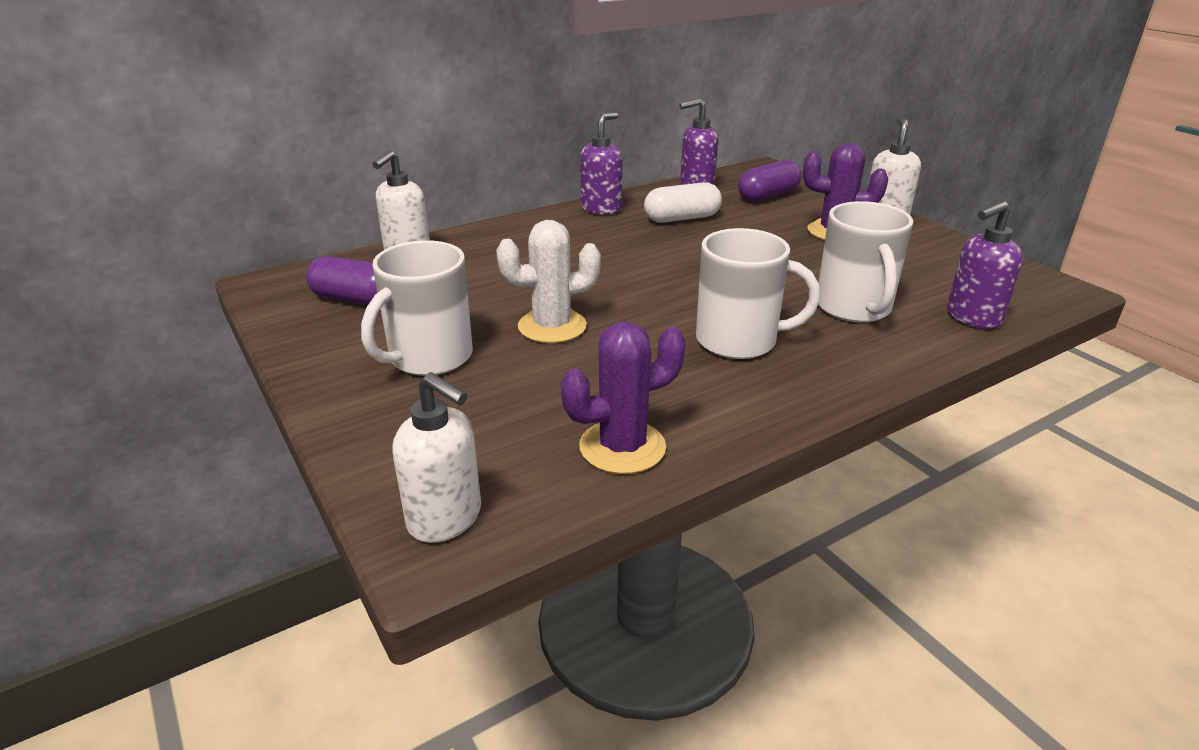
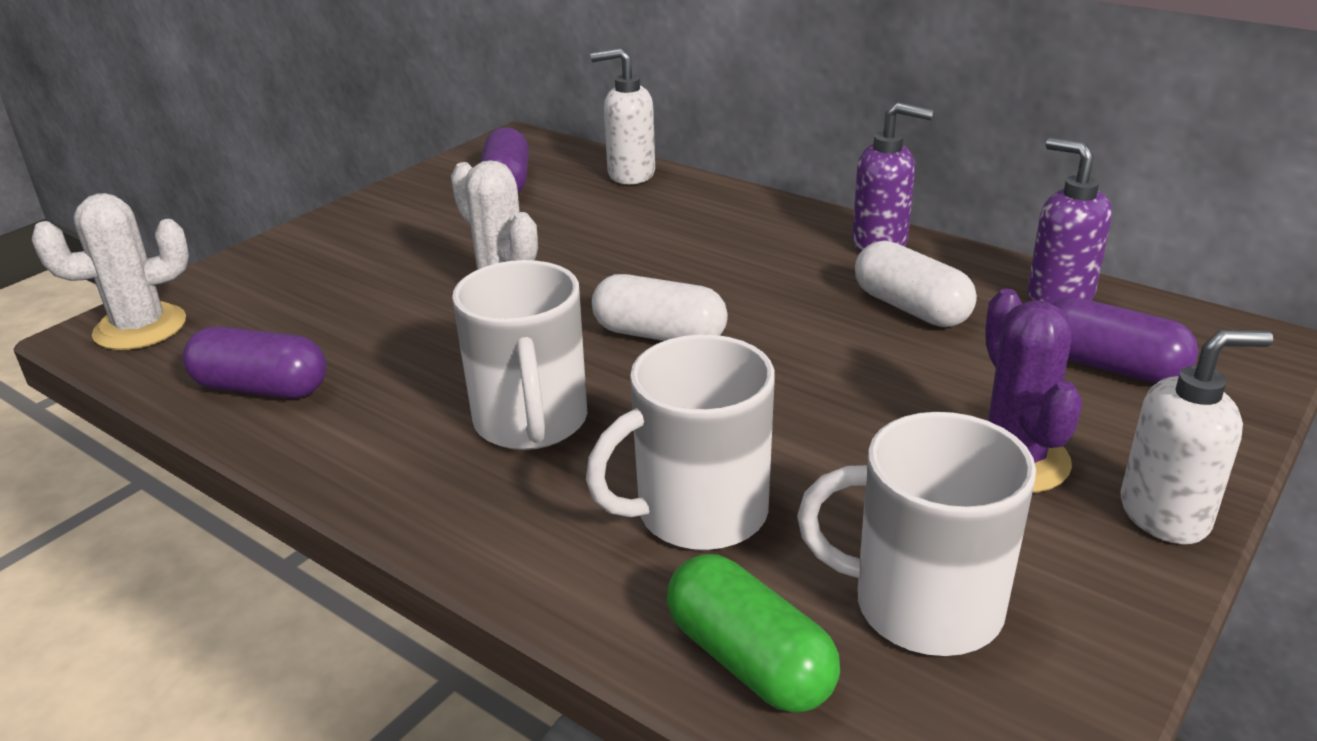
camera: 70 degrees right, 0 degrees up
(429, 357) = (405, 248): white mug -> white mug (922, 606)
(445, 519) = (140, 328): white soap dispenser -> white cactus
(622, 447) = (261, 388): purple cactus -> purple capsule
(659, 285) = (659, 335): none -> white capsule
(972, 317) = (749, 660): purple soap dispenser -> green capsule

